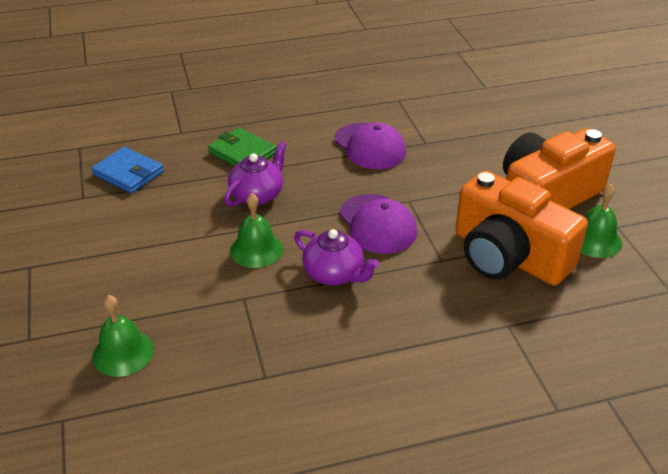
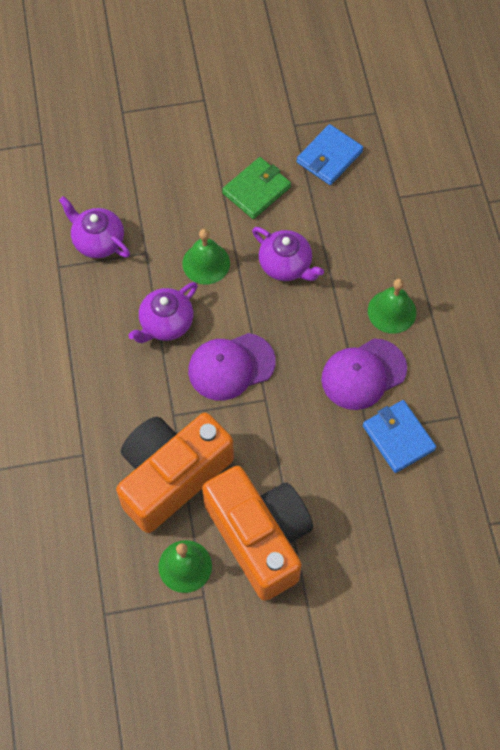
camera: 95 degrees right, 25 degrees up
(123, 353) = (98, 173): green bell -> green bell (392, 311)
(227, 342) = (98, 241): none -> purple teapot
(242, 153) = (358, 253): green wallet -> green wallet (256, 190)
(426, 127) = (398, 438): none -> blue wallet

